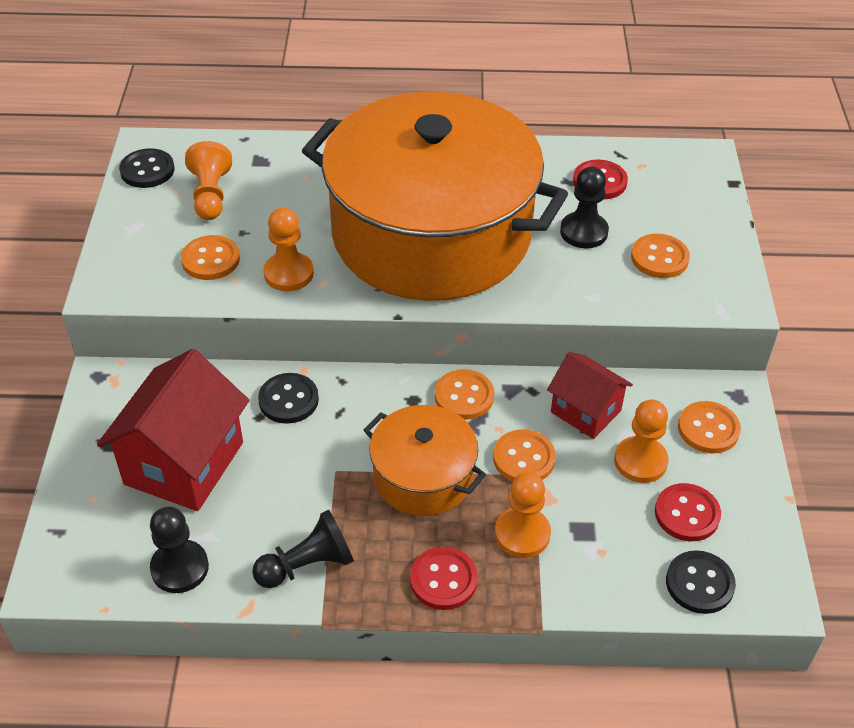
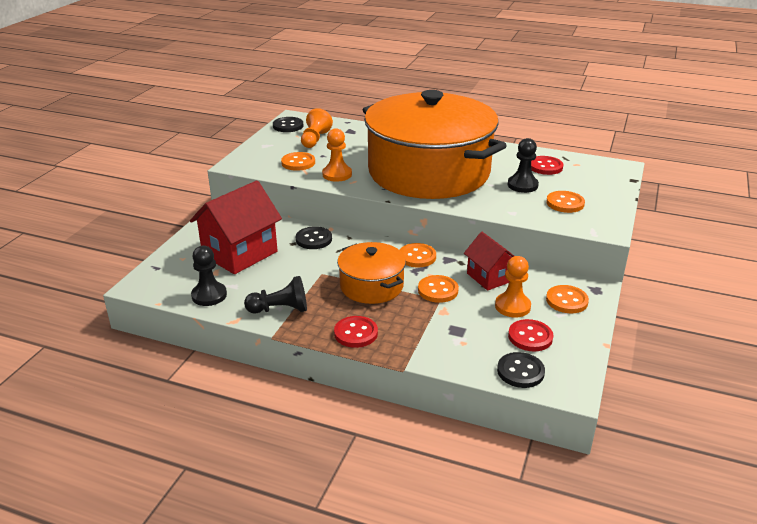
camera: 20 degrees right, 15 degrees down
(522, 534) = (417, 323): orange pawn -> none

